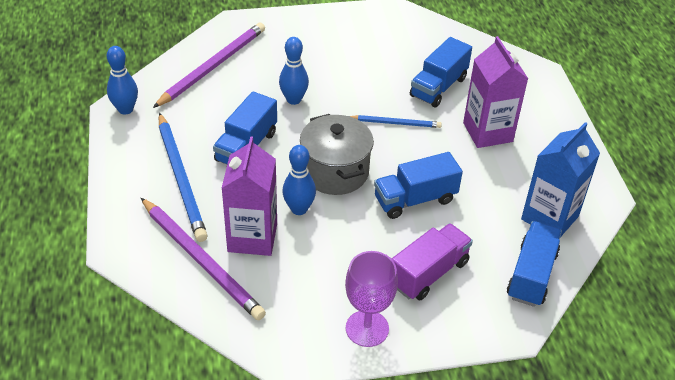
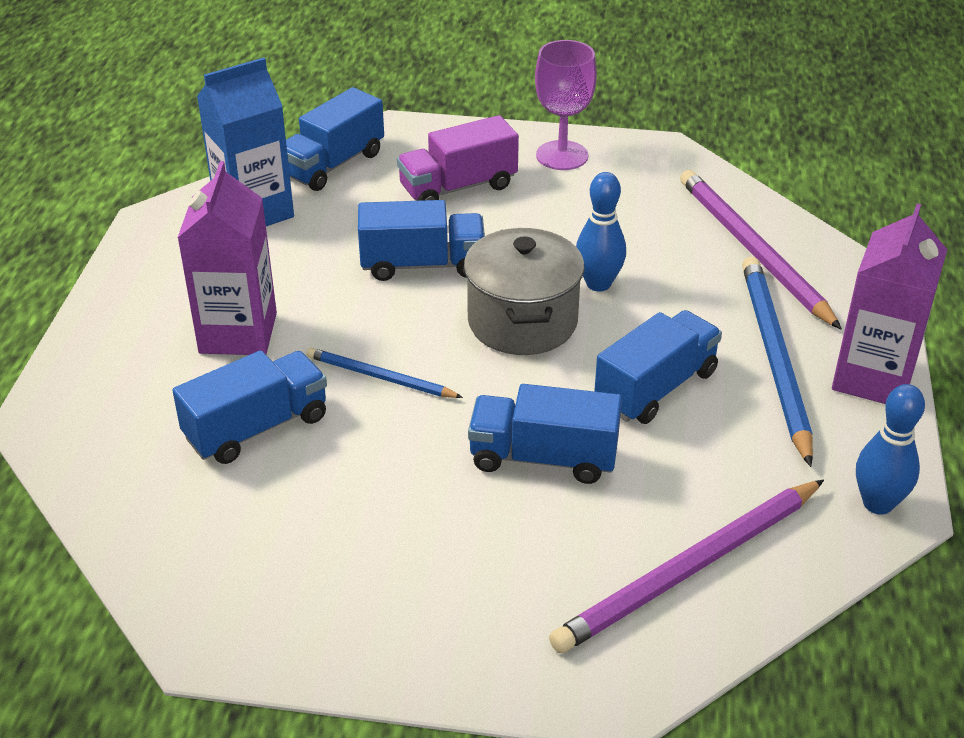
camera: 160 degrees left, 5 degrees down
(252, 237) = (676, 263): purple carton -> purple carton (873, 378)
(294, 100) = (543, 458): blue bowling pin -> blue truck

